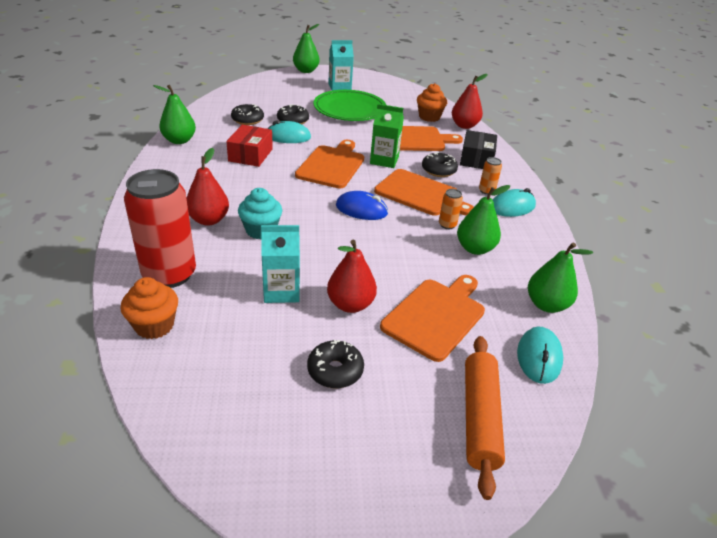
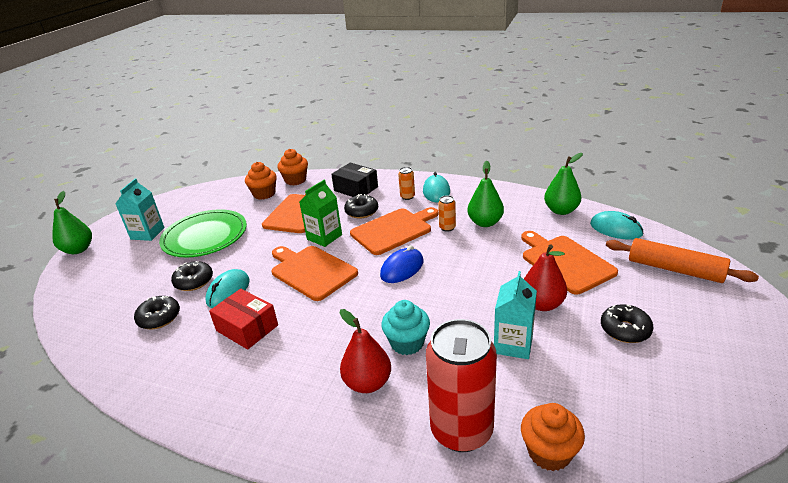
camera: 60 degrees left, 5 degrees down
(179, 140) = (159, 391): green pear -> none
(464, 126) = (295, 180): red pear -> orange cupcake

